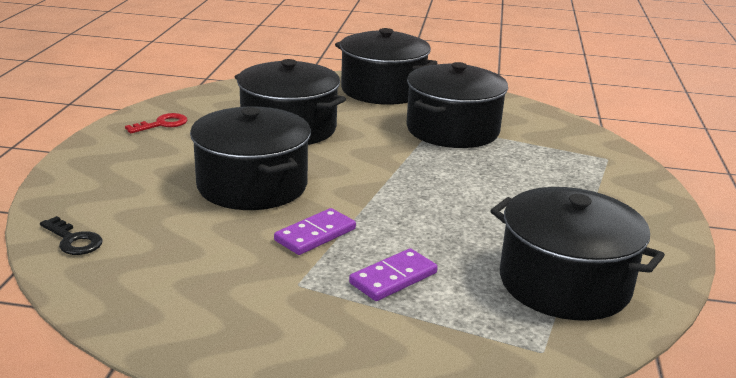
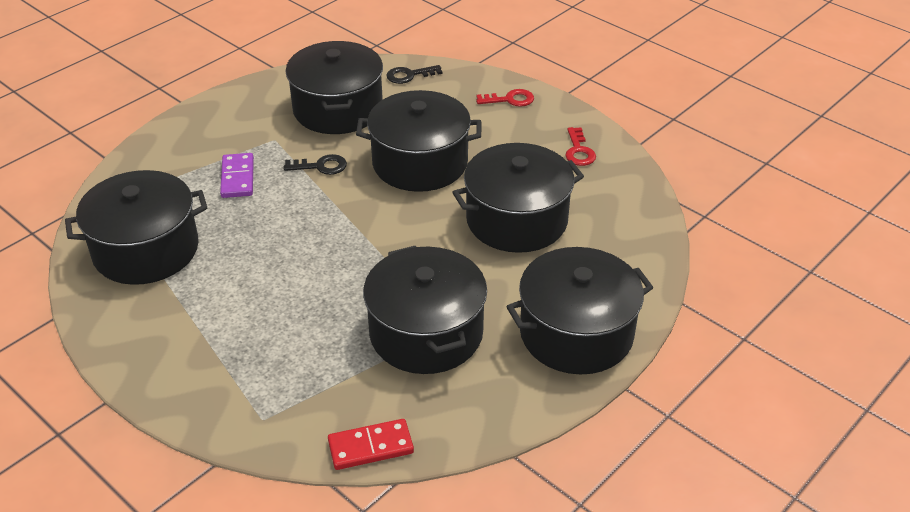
camera: 125 degrees right, 15 degrees up
(91, 170) = (510, 99): none -> red key
(193, 263) = (338, 109): none -> black pot
(315, 235) = (321, 166): purple domino -> black key
(563, 122) = (370, 447): none -> red domino

